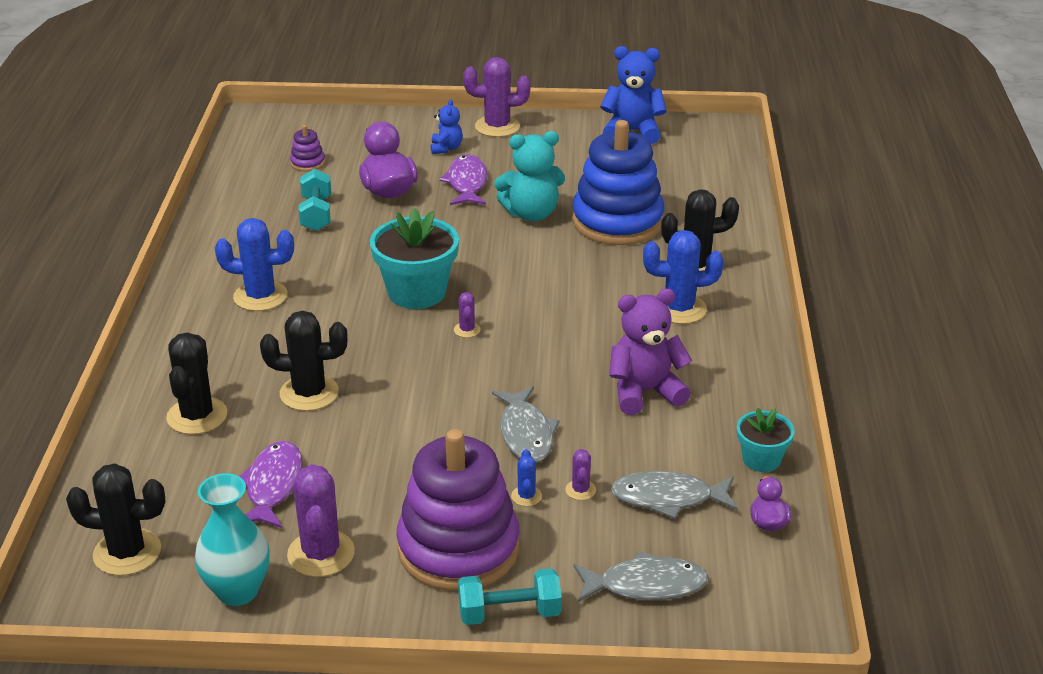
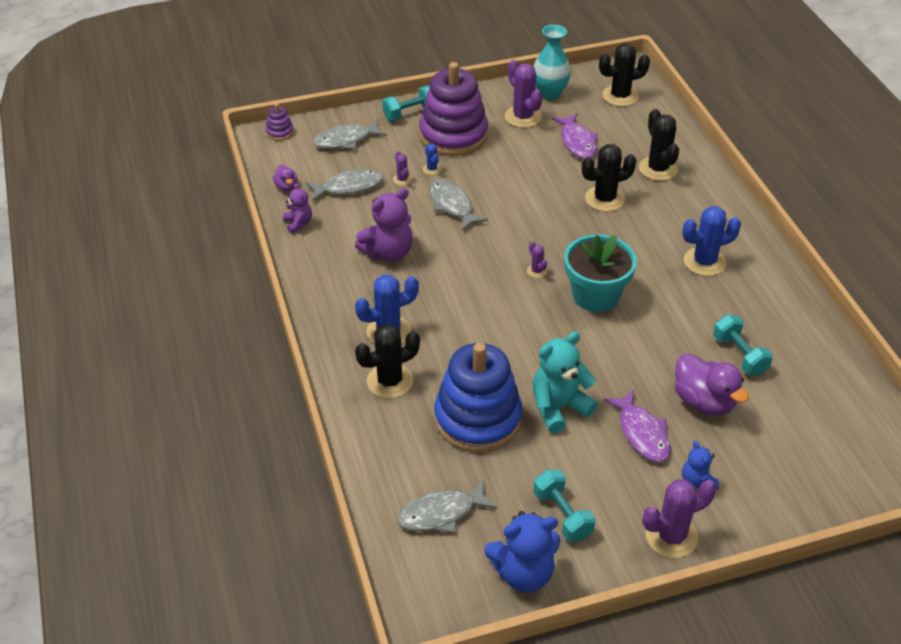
camera: 160 degrees right, 10 degrees up
(308, 163) = (807, 419): purple stacking toy -> purple stacking toy (280, 132)
(578, 152) = (562, 515): none -> turquoise dumbbell
(685, 172) = (441, 513): none -> grey fish
(761, 459) = (298, 223): turquoise flower pot -> purple teddy bear

